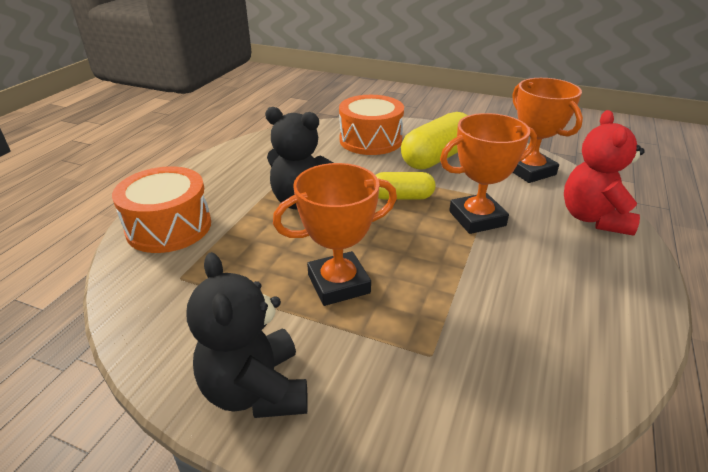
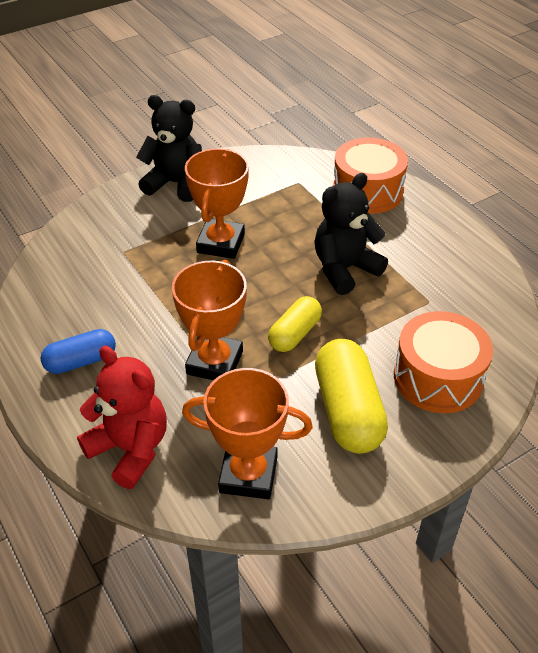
camera: 125 degrees right, 10 degrees up
(584, 288) = (81, 361): none -> blue capsule

